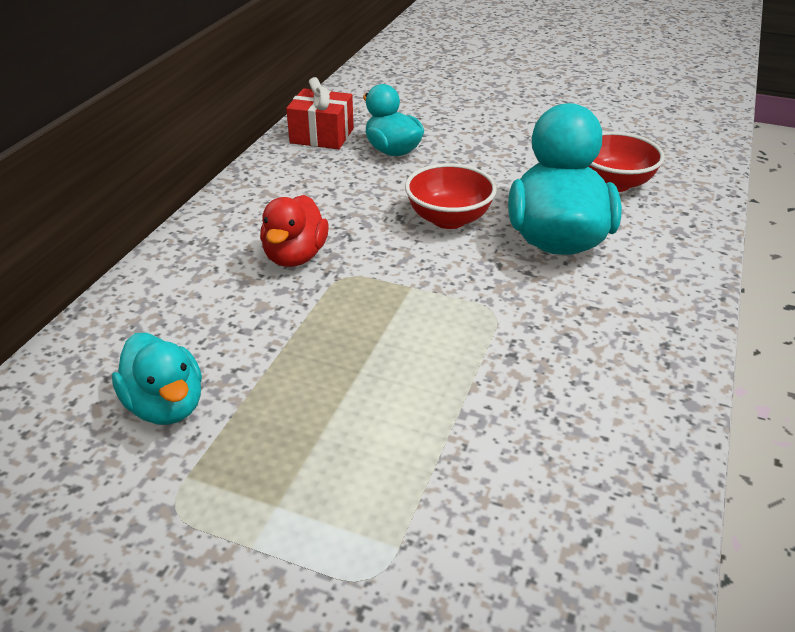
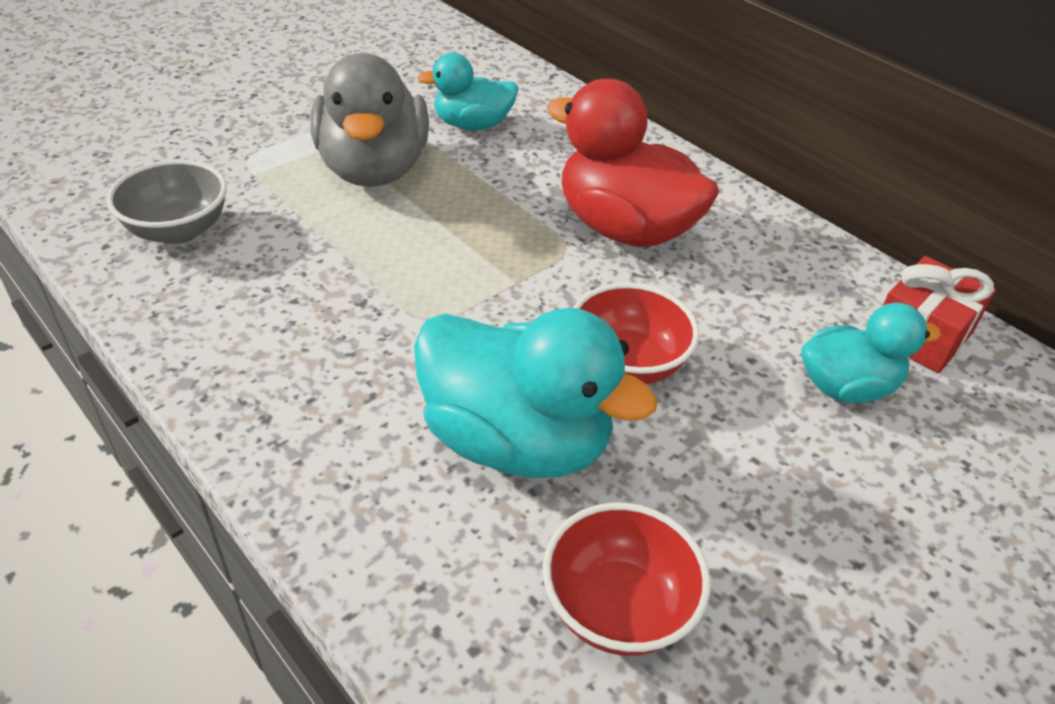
camera: 115 degrees right, 5 degrees up
(295, 256) = (625, 229): red duck -> red duck, size x1.69
(312, 443) = (374, 169): none -> grey duck
(549, 544) = (178, 230): none -> grey bowl

